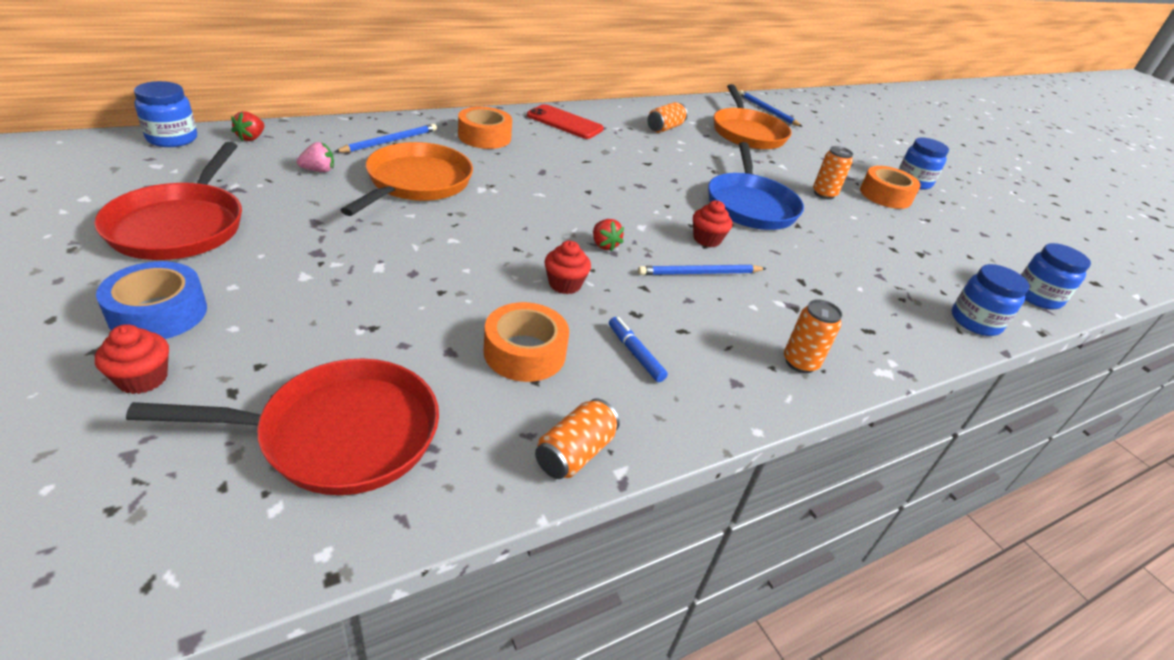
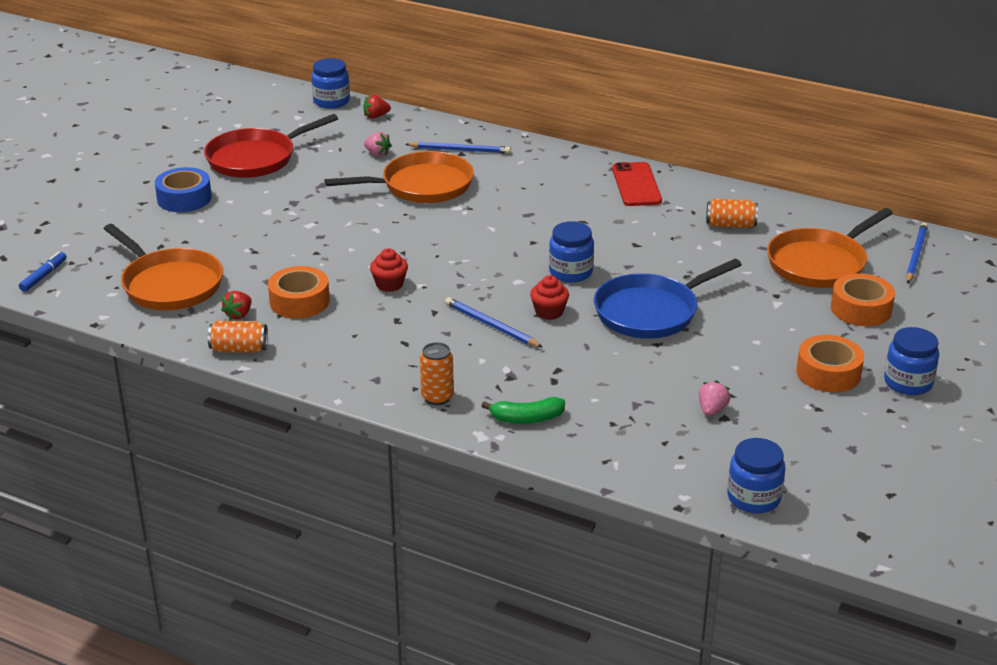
camera: 60 degrees right, 5 degrees down
(142, 378) = (141, 223): red cupcake -> none
(340, 434) = (169, 284): red pan -> orange pan
(484, 137) = (538, 172): orange tape -> orange tape (861, 309)
(604, 245) = (463, 278): red strawberry -> red strawberry (239, 315)
(635, 353) = (352, 335): blue marker -> blue marker (43, 276)
(824, 194) = (755, 340): orange can -> none
(871, 334) = (527, 418): none -> green banana
(907, 252) = (712, 410): none -> pink strawberry
(975, 321) = (636, 467): blue jar -> blue jar (570, 272)

